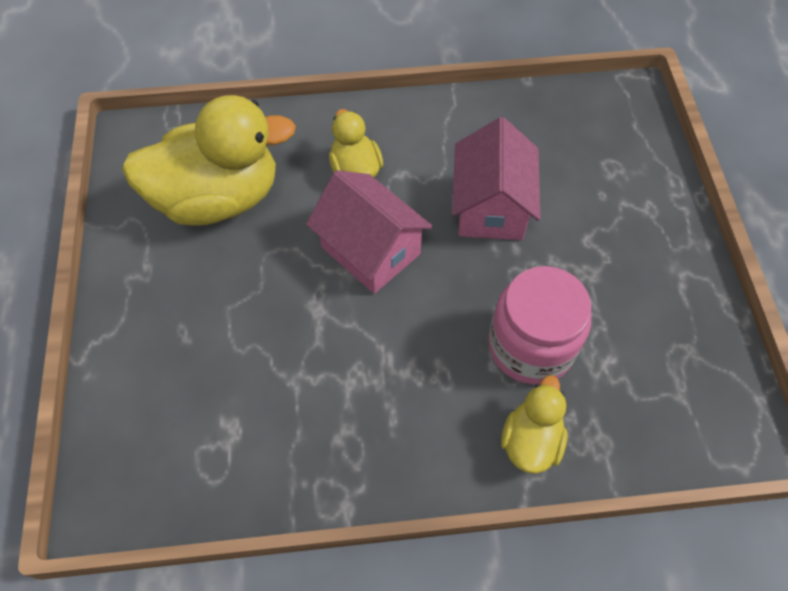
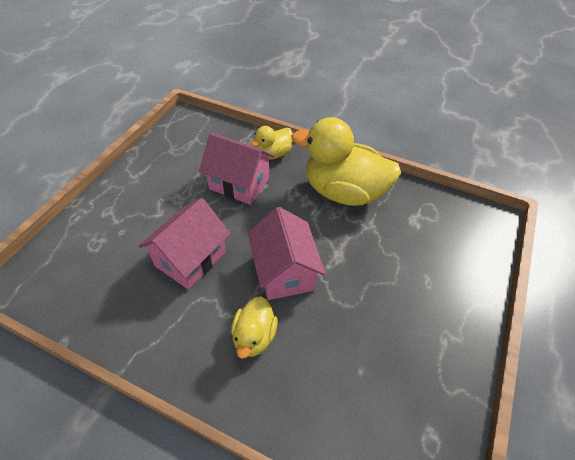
camera: 150 degrees left, 10 degrees down
(218, 198) = (371, 371): yellow duck -> yellow duck (343, 192)
(531, 346) = (239, 184): pink jar -> pink house

